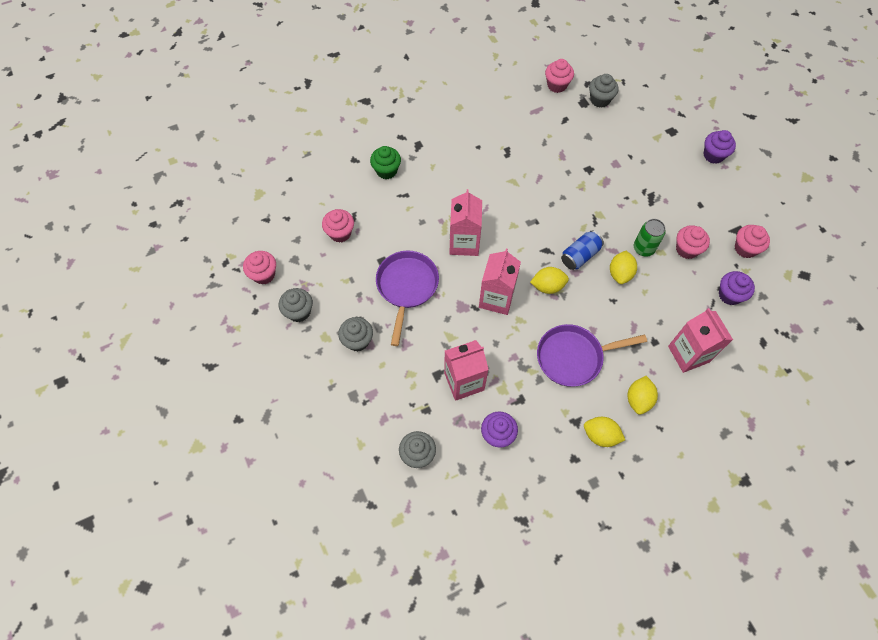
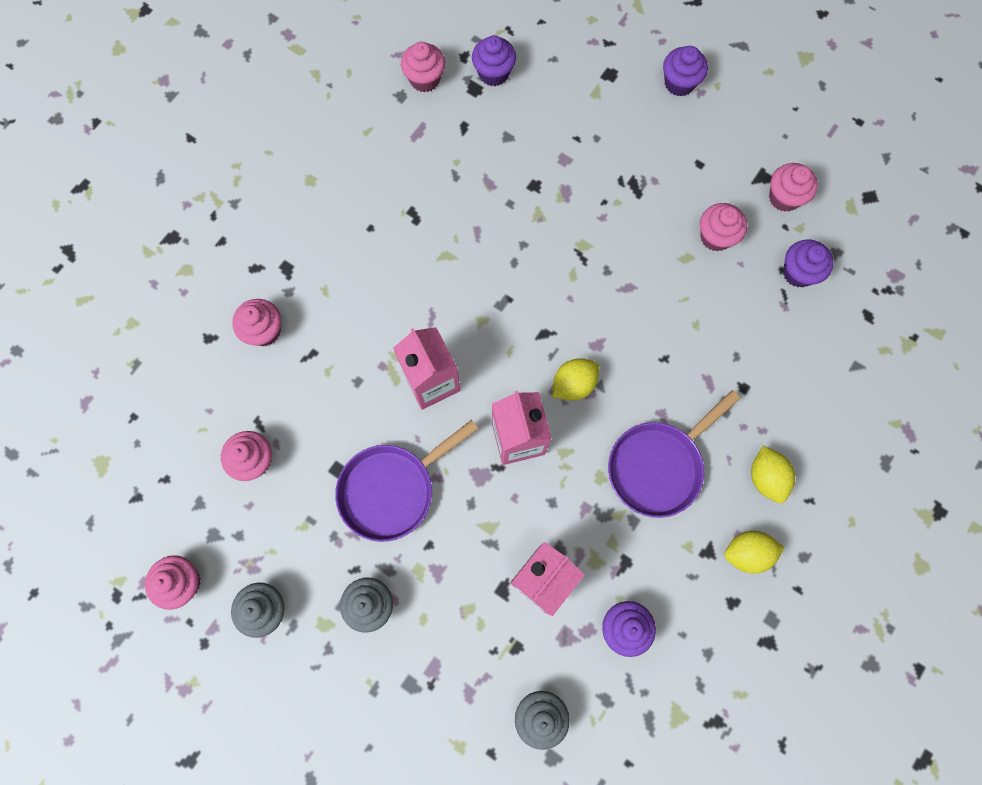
camera: 30 degrees left, 10 degrees up
(386, 170) = (264, 331): green cupcake -> pink cupcake
(406, 287) = (392, 489): purple pan -> purple pan turned 105 degrees counterclockwise
(580, 255) = (590, 318): blue can -> none
(600, 100) = (493, 73): grey cupcake -> purple cupcake
(620, 273) = (653, 316): yellow lemon -> none
(643, 248) = (663, 264): green can -> none
(688, 354) = (792, 381): pink carton -> none

